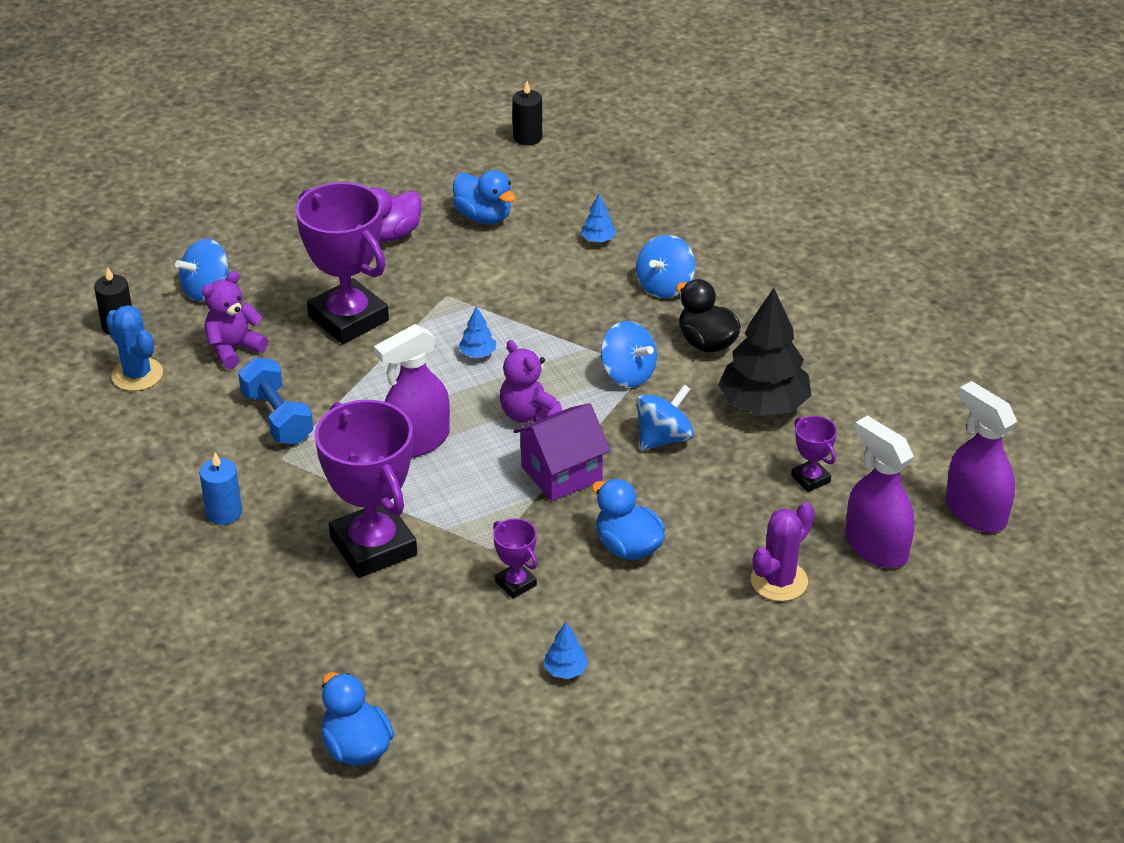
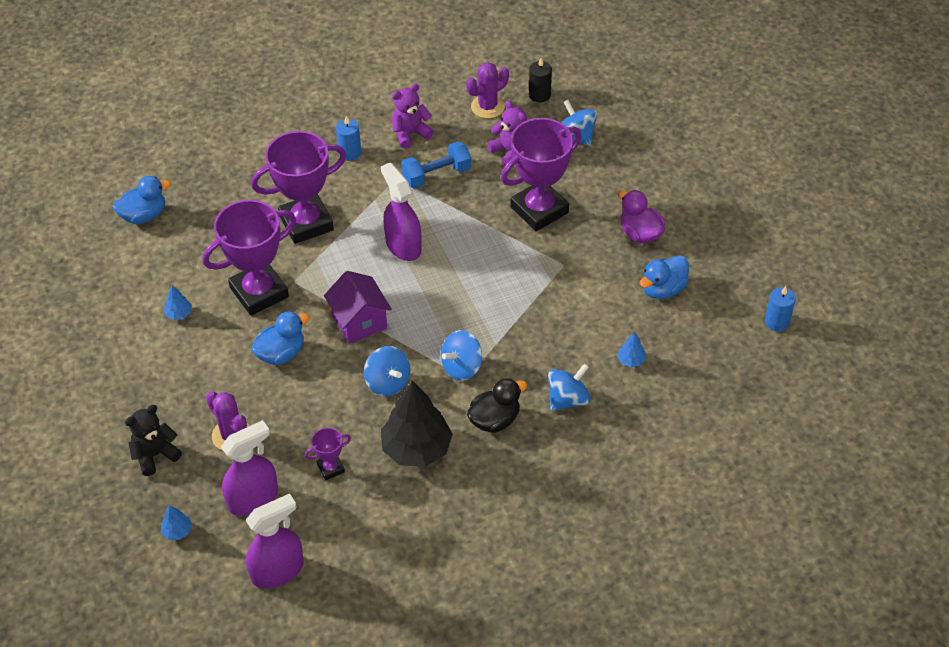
camera: 95 degrees right, 10 degrees up
(137, 375) = (487, 107): blue cactus -> purple cactus
(477, 354) = (493, 280): blue tree -> blue tree (177, 531)
(515, 583) = (259, 292): purple trophy -> purple trophy, size x2.24
(527, 137) = (777, 322): black candle -> blue candle
(528, 414) = (424, 306): purple teddy bear -> purple teddy bear (410, 134)
(664, 286) = (568, 399): blue spinning top -> blue spinning top turned 105 degrees clockwise
(829, 658) = (155, 455): none -> black teddy bear

